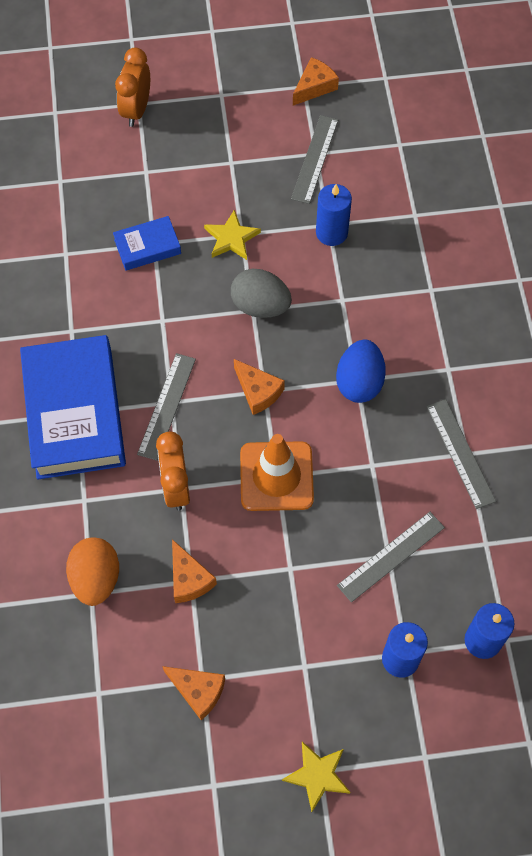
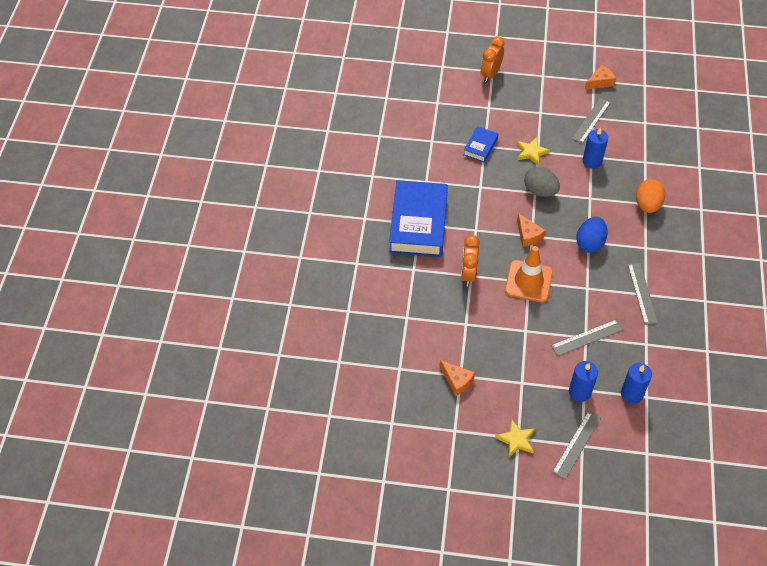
camera: 15 degrees right, 10 degrees down
(96, 578) = (411, 310): orange egg -> orange egg (647, 205)
(147, 247) = (480, 147): blue book -> blue book turned 60 degrees counterclockwise
(167, 406) = (472, 231): grey ruler -> grey ruler (577, 445)
(189, 579) = (465, 323): orange cheese -> none

